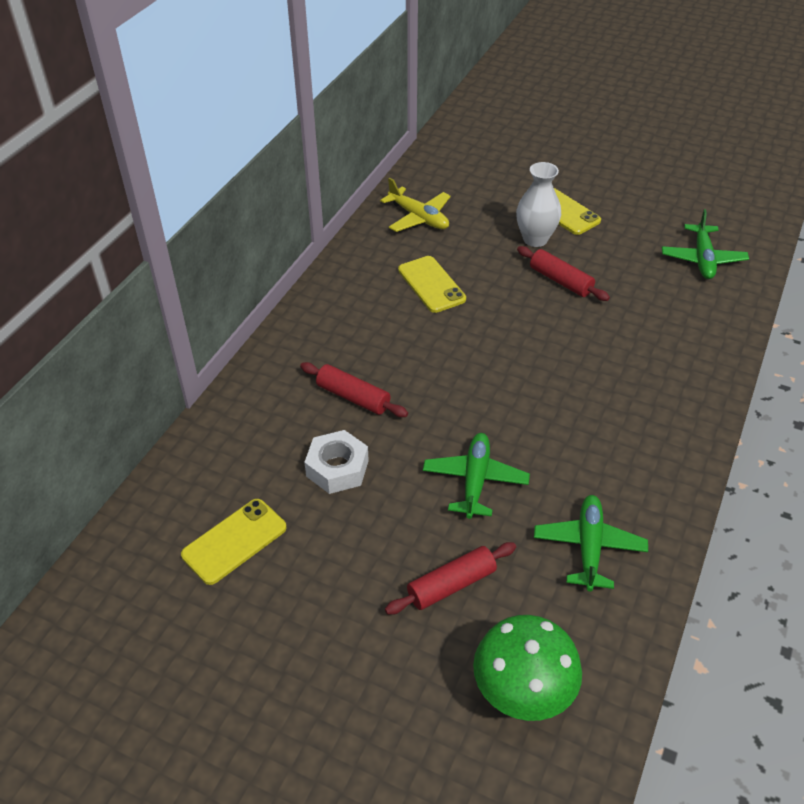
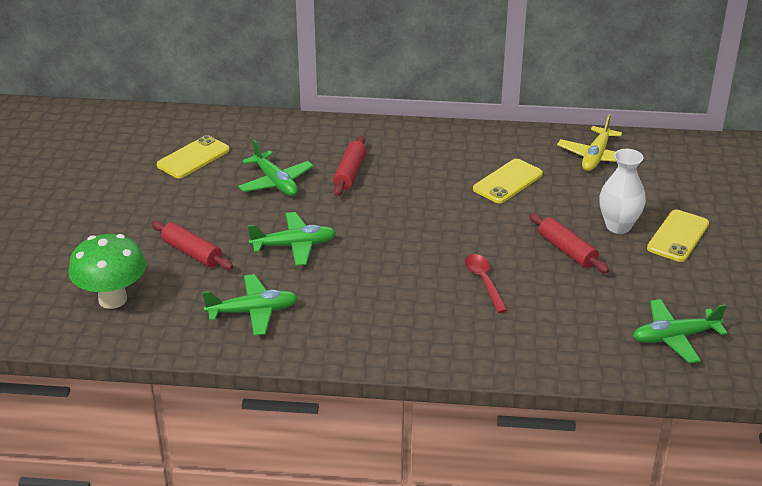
camera: 70 degrees right, 10 degrees down
(234, 541) = (193, 157): yellow phone -> yellow phone turned 75 degrees counterclockwise
(337, 468) = (275, 182): white nut -> green plane
(560, 281) = (567, 250): red rolling pin -> red rolling pin turned 60 degrees counterclockwise
(590, 348) = (484, 281): none -> red spoon

